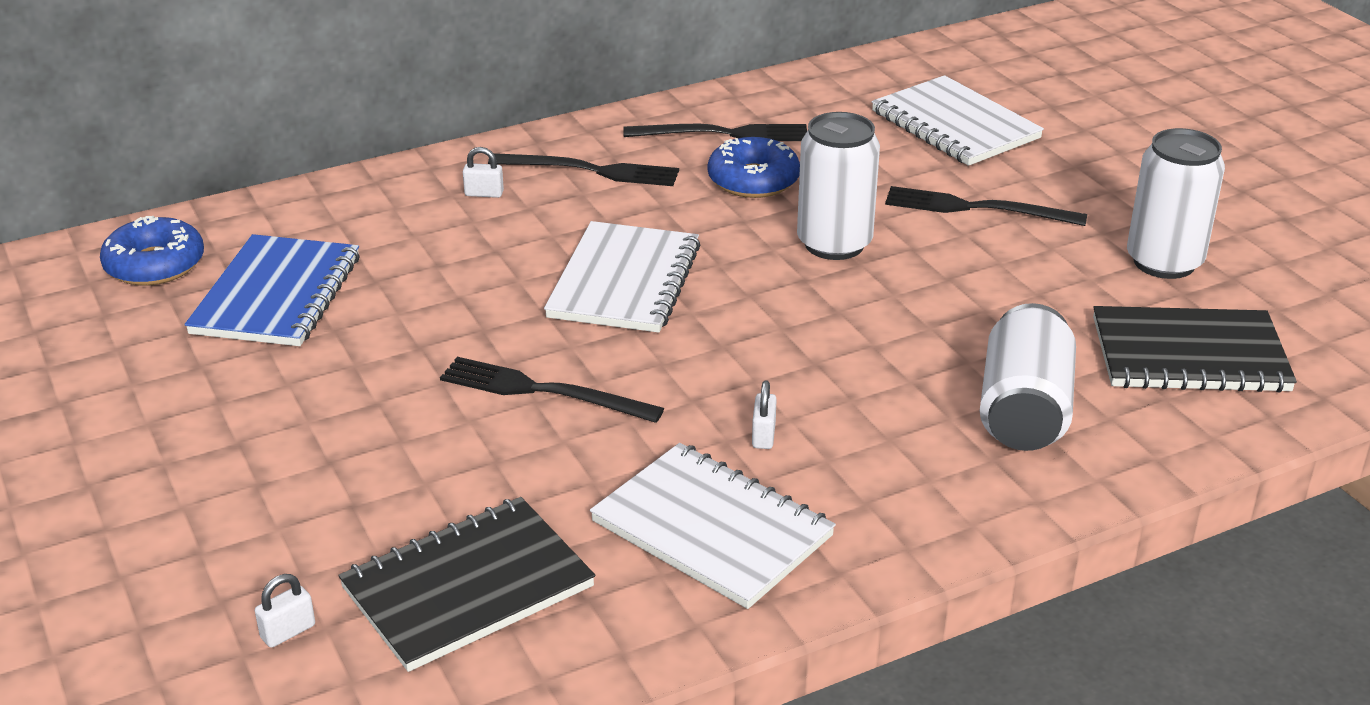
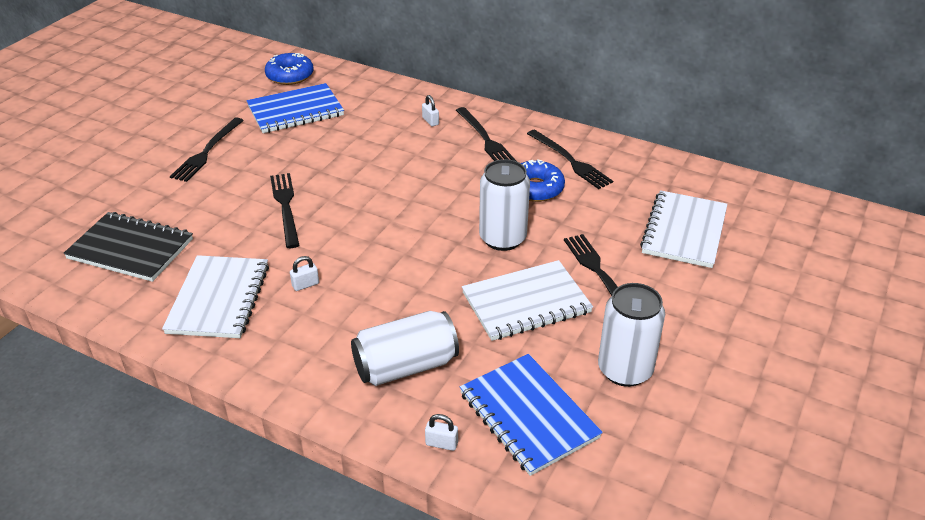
camera: 55 degrees right, 5 degrees up
(272, 420) = (207, 151): none -> black fork
(288, 632) = (75, 219): white padlock -> white padlock (441, 443)
(624, 281) = (397, 190): white notebook -> white notebook (526, 303)
(1189, 355) = (528, 415): black notebook -> blue notebook

